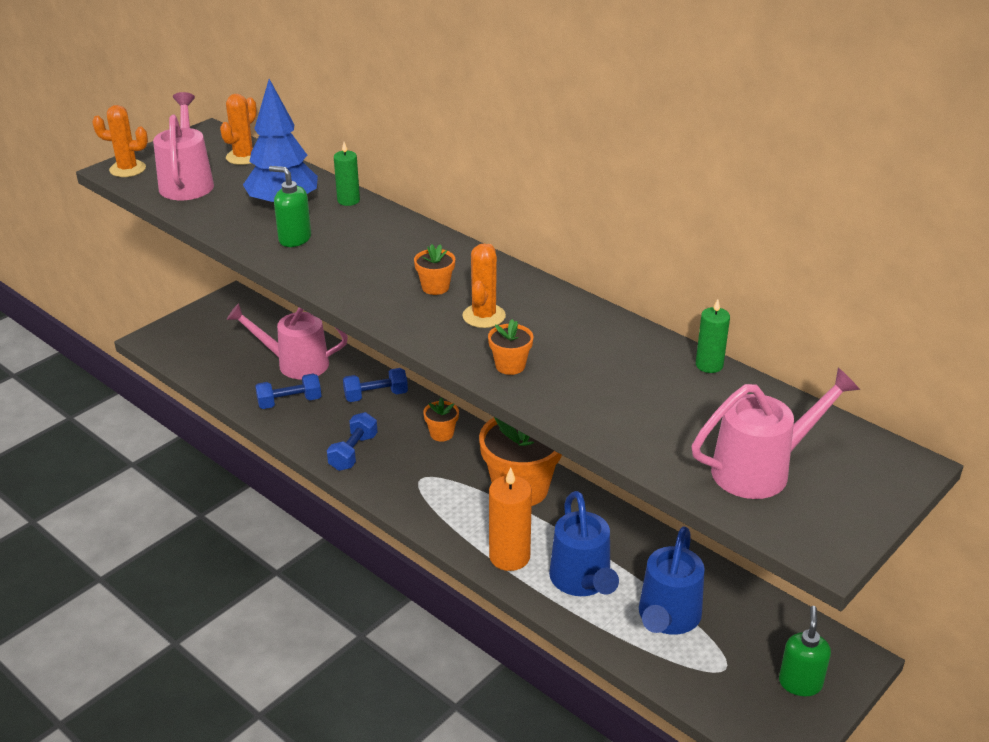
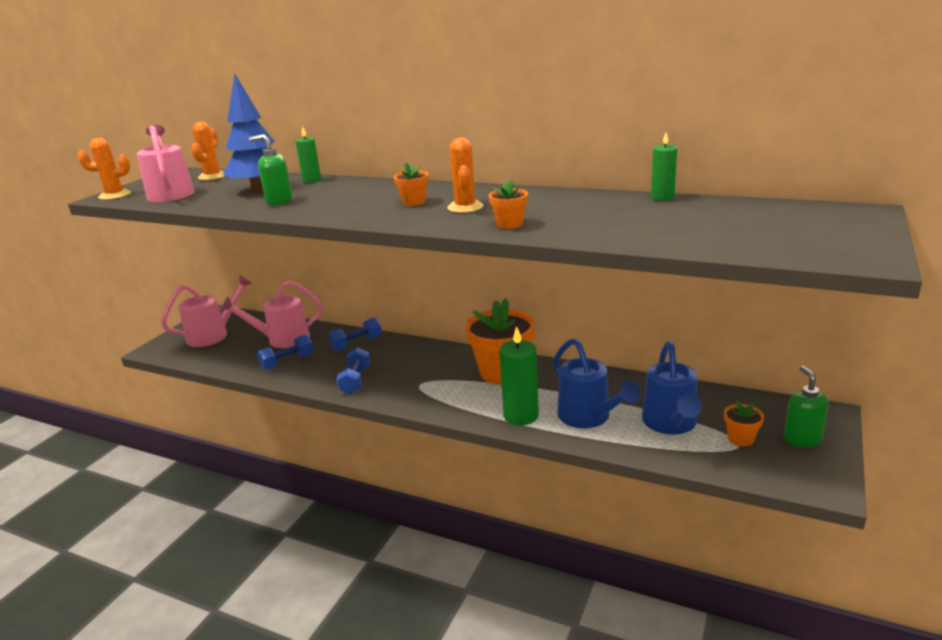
camera: 15 degrees left, 10 degrees down
(441, 434) = (421, 354): orange flower pot -> orange flower pot (740, 439)
(509, 556) = (521, 416): orange candle -> green candle
(761, 469) = (765, 233): pink watering can -> pink watering can (213, 335)

